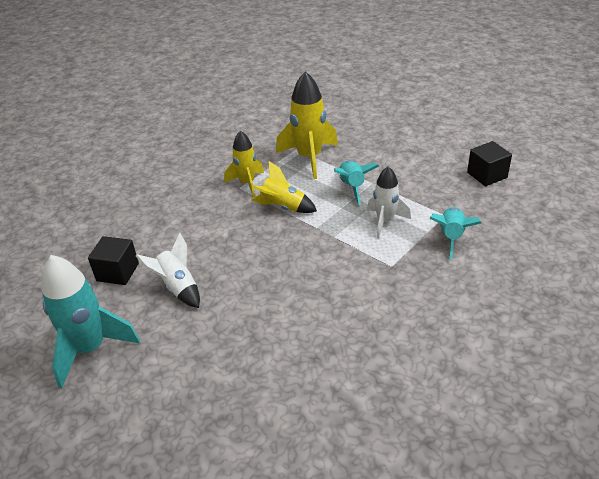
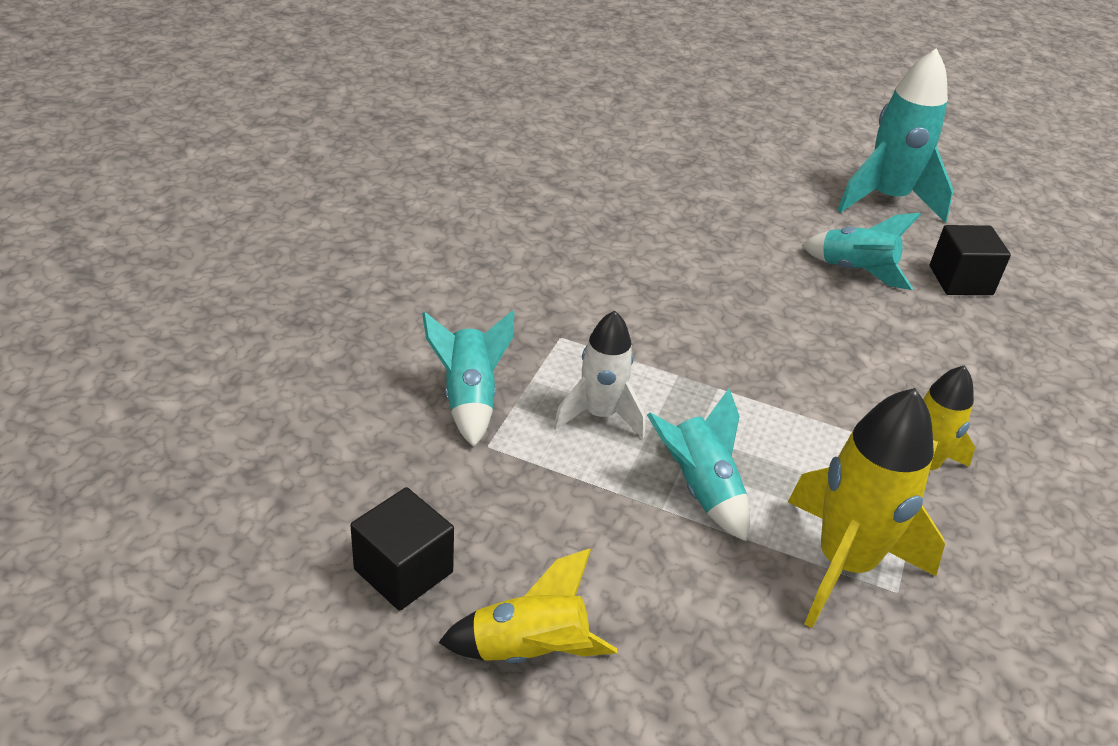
camera: 155 degrees right, 0 degrees up
(178, 287) = (855, 271): white rocket -> turquoise rocket
(283, 207) = (806, 420): yellow rocket -> yellow rocket (529, 651)

